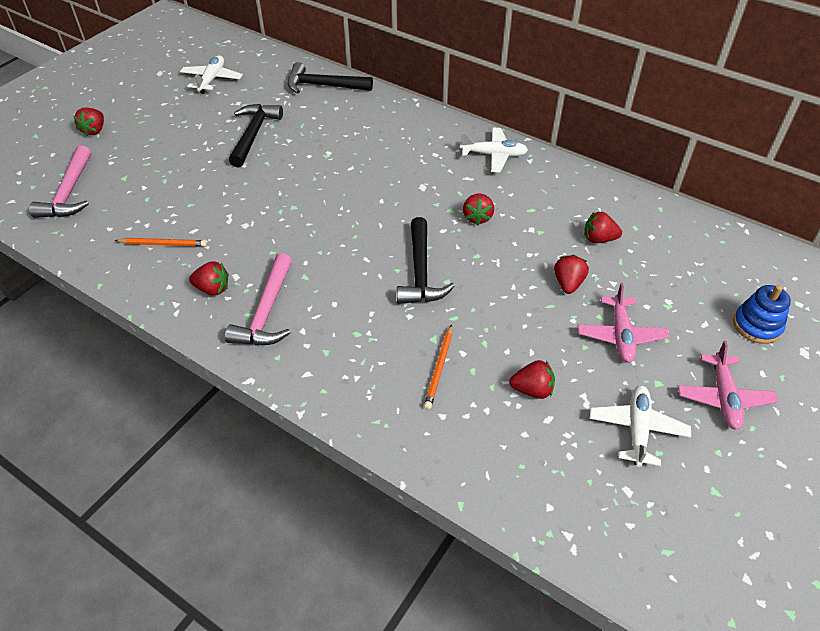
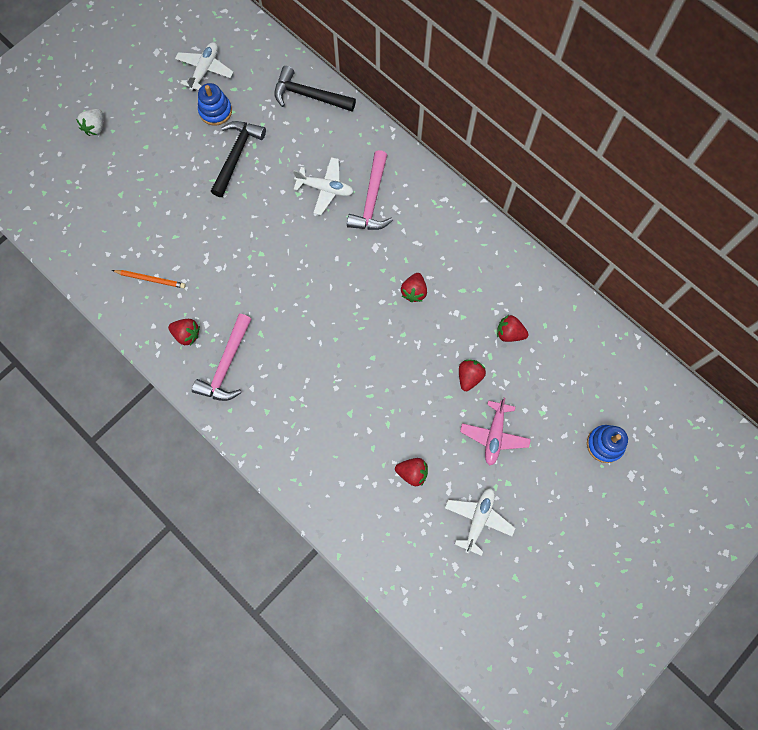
camera: 10 degrees right, 25 degrees up
(69, 193) = (74, 206): pink hammer -> pink hammer (372, 200)
(94, 130) = (95, 127): red strawberry -> white strawberry
(226, 106) = (215, 111): none -> blue stacking toy
(420, 272) = (353, 345): black hammer -> none
(439, 368) = (348, 441): orange pencil -> none
(493, 155) = (447, 217): white plane -> white plane (325, 189)
(723, 397) = (551, 504): pink plane -> none

